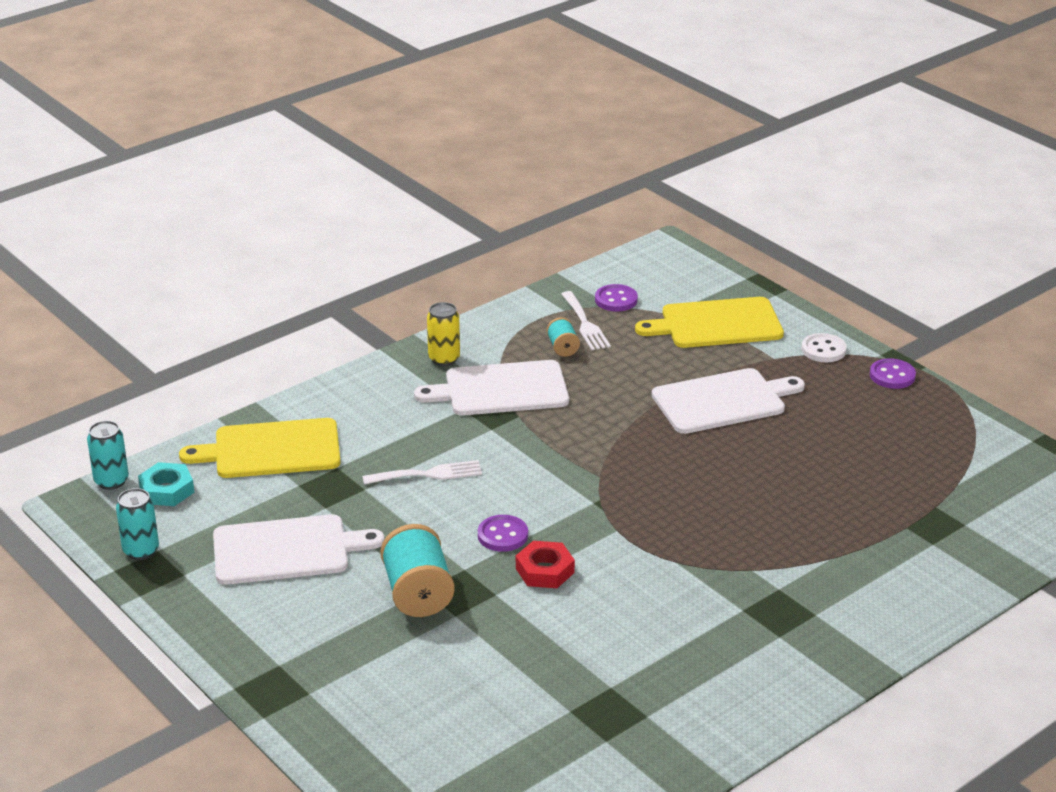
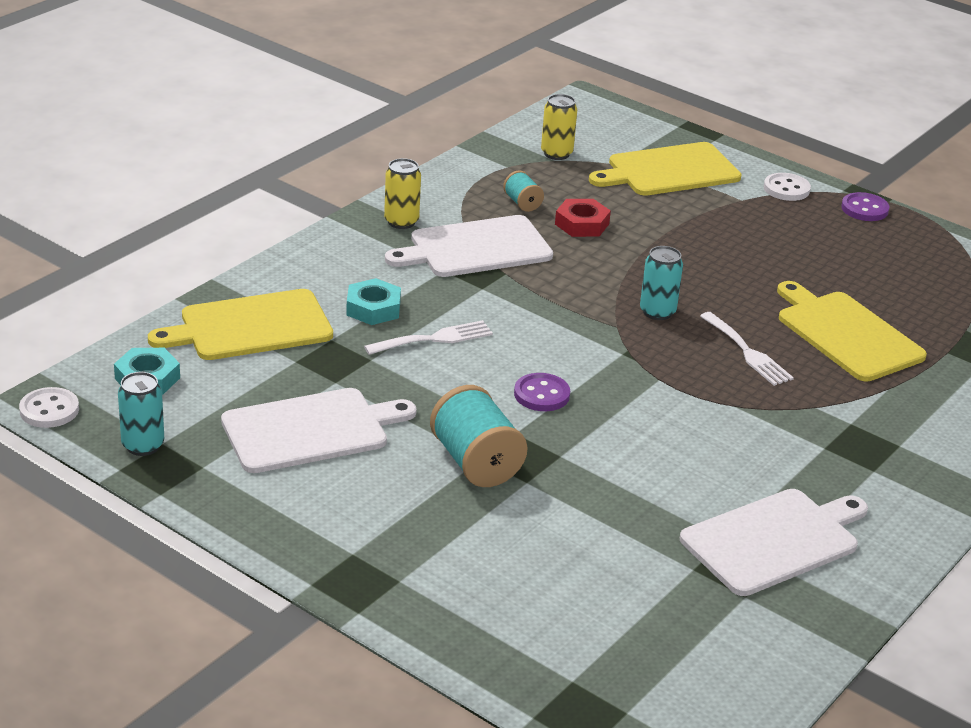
camera: 15 degrees left, 0 degrees up
(76, 512) = (49, 410): none -> white button
(111, 481) = (78, 374): turquoise can -> turquoise can (657, 312)
(385, 441) = (373, 308): none -> turquoise nut
(544, 570) = (602, 426): red nut -> red nut (582, 224)
(585, 324) = (535, 179): white fork -> white fork (747, 352)
(616, 300) = (556, 154): purple button -> yellow can
(723, 401) = (709, 244): white cutting board -> white cutting board (774, 540)
(814, 501) = (846, 334): none -> yellow cutting board

